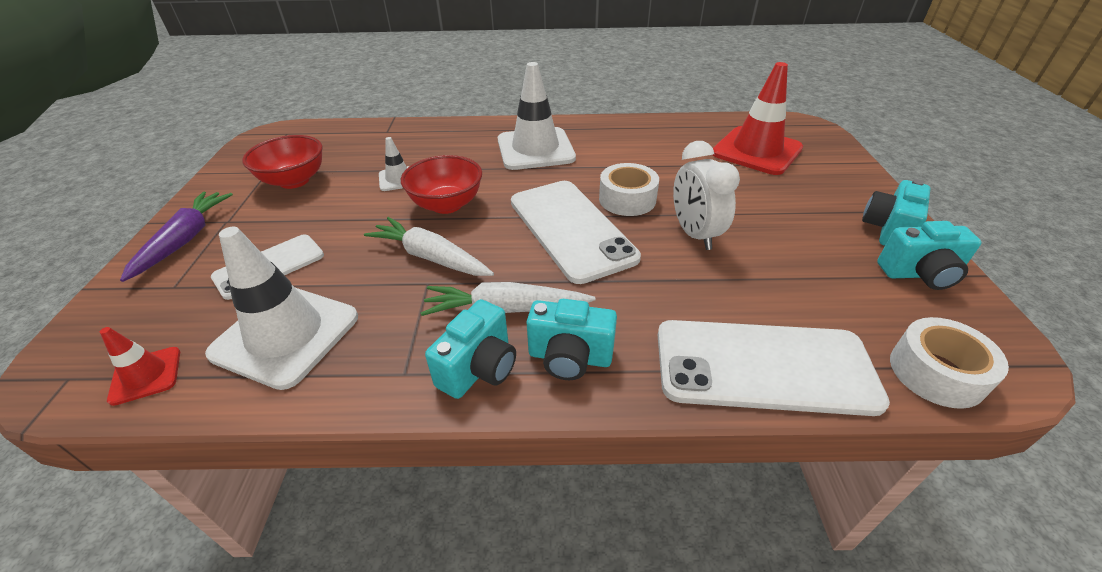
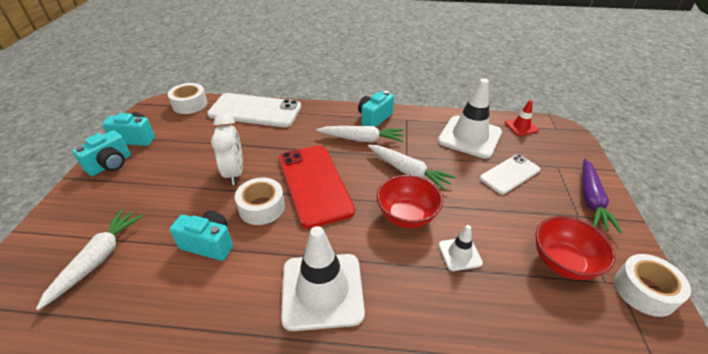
camera: 175 degrees left, 0 degrees up
(237, 169) = (644, 291): none -> white tape
(569, 357) = (334, 119): turquoise camera -> turquoise camera (209, 244)
(571, 229) = (314, 184): white phone -> red phone
(756, 151) = (98, 259): red traffic cone -> white carrot

